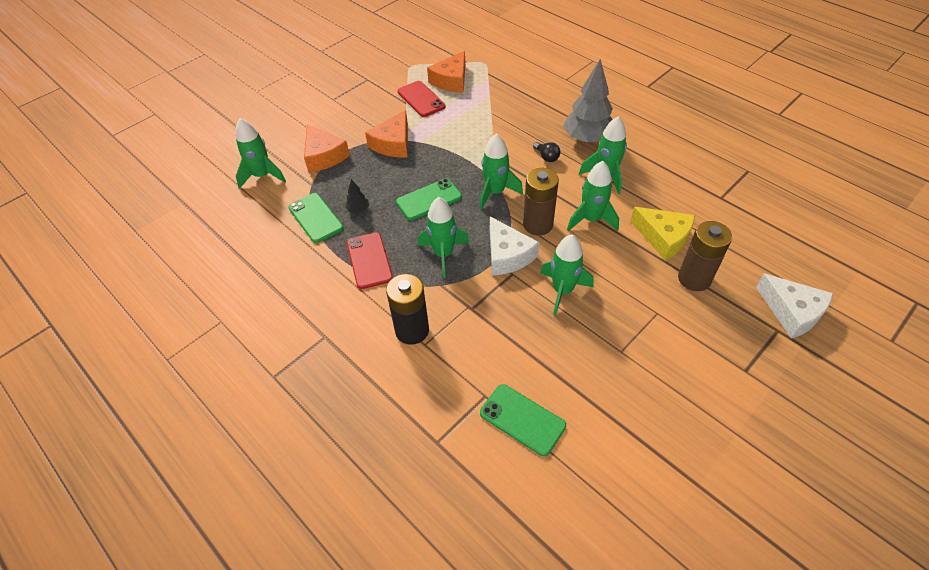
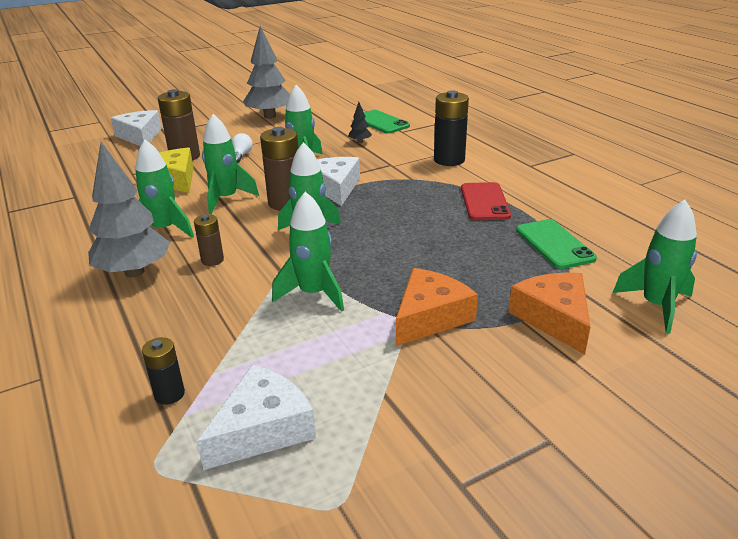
camera: 165 degrees left, 20 degrees down
(358, 210) = (495, 244): black tree -> black tree (360, 142)
(421, 99) = (350, 394): red phone -> none
(429, 200) = (399, 240): green phone -> none
(443, 254) = (401, 196): green rocket -> green rocket (314, 294)
(451, 80) = (263, 429): orange cheese -> white cheese
(501, 84) = (169, 394): none -> black battery
(546, 157) = (212, 260): black light bulb -> brown battery
(637, 294) = (242, 155): none -> white light bulb
(685, 407) = (270, 116): none -> grey tree

